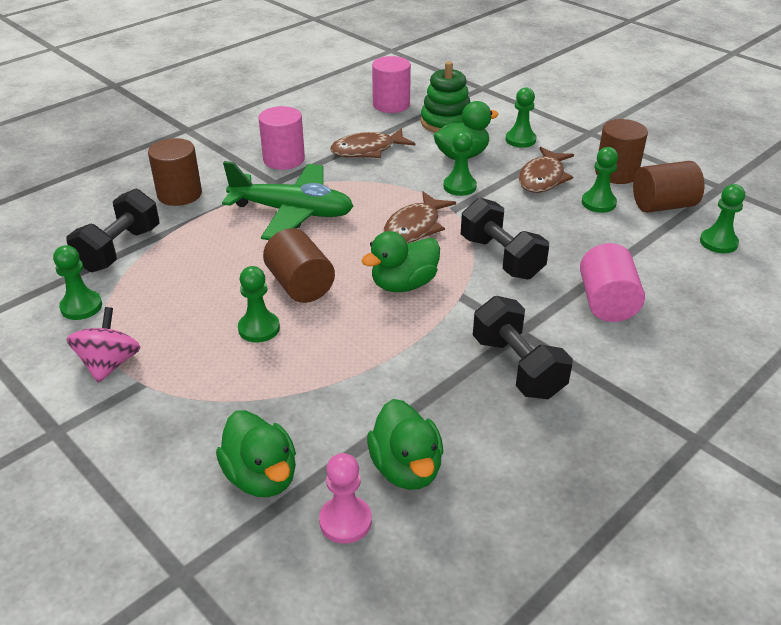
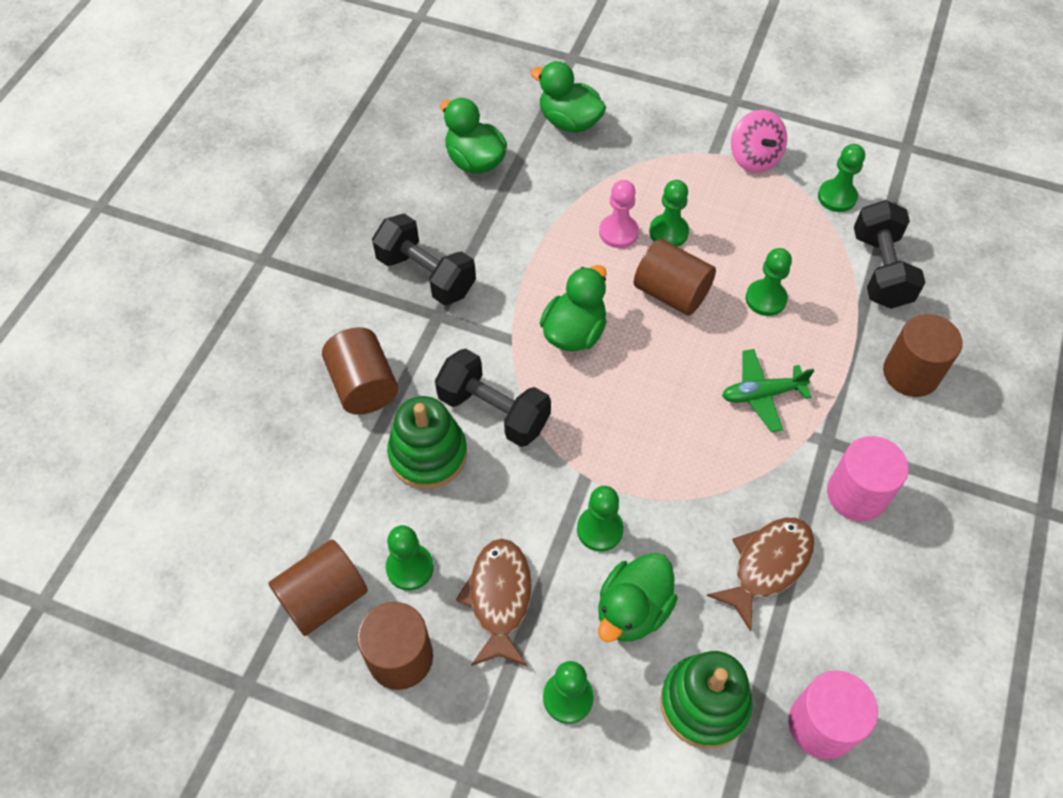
camera: 155 degrees right, 20 degrees up
(292, 212) = (762, 394): green plane -> green plane, size x0.55
(345, 521) = (495, 115): pink pawn -> pink pawn (618, 232)
(415, 227) = (611, 425): brown fish -> none
(565, 249) = (428, 454): none -> green stacking toy
(607, 302) = (363, 385): pink cylinder -> brown cylinder
(718, 242) = (248, 541): green pawn -> green pawn (765, 299)

